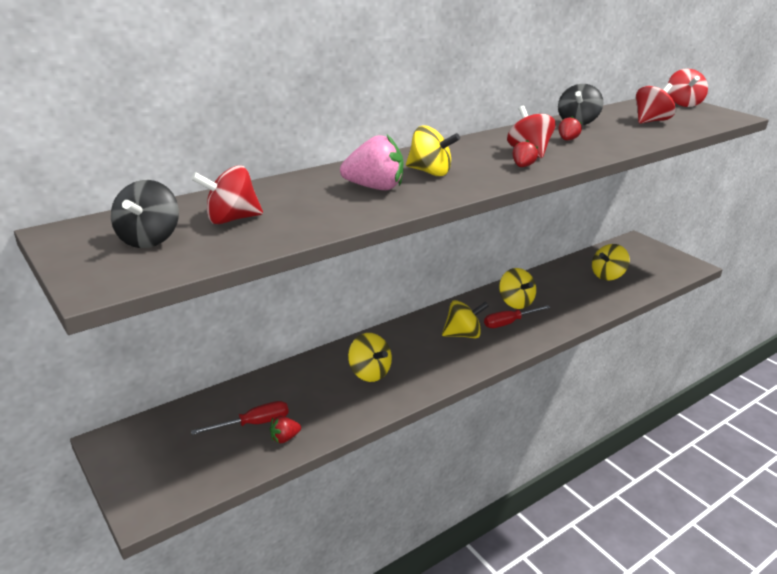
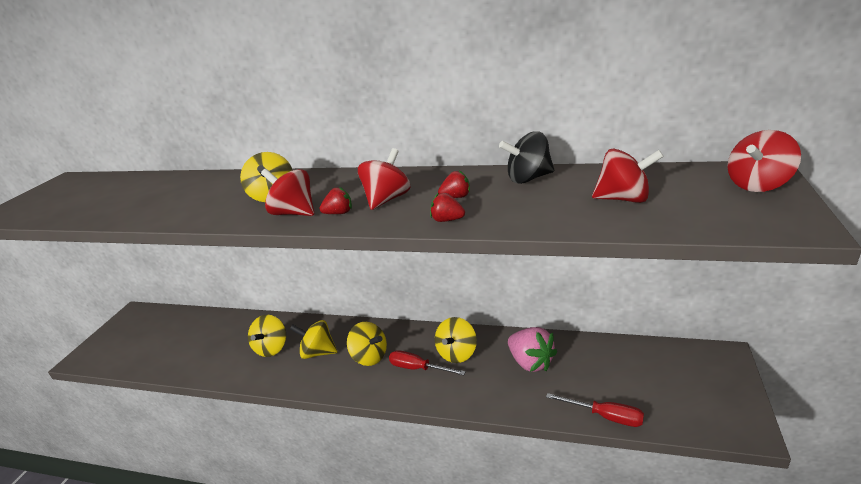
camera: 55 degrees right, 0 degrees up
(149, 239) = (66, 196): black spinning top -> none
(231, 219) = (113, 195): red spinning top -> red spinning top (294, 213)
(253, 424) = (178, 342): red screwdriver -> red screwdriver (605, 416)
(284, 438) = (171, 361): red strawberry -> red strawberry (447, 220)
(374, 188) = (214, 198): pink strawberry -> pink strawberry (531, 362)
(607, 276) = (598, 377): yellow spinning top -> yellow spinning top (318, 352)

